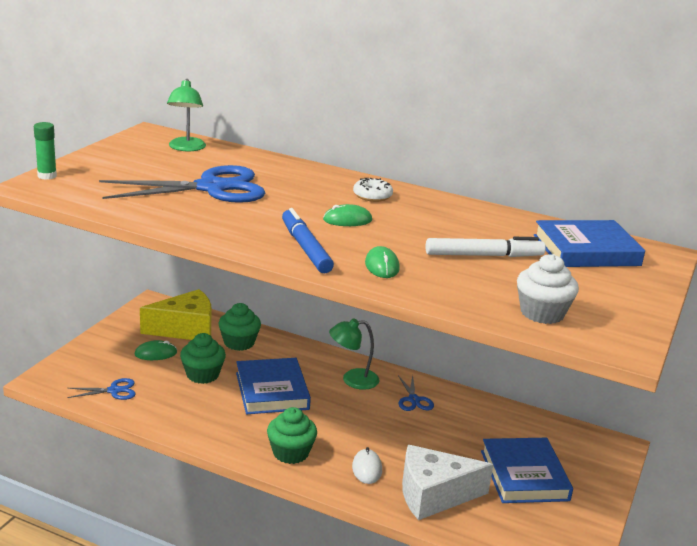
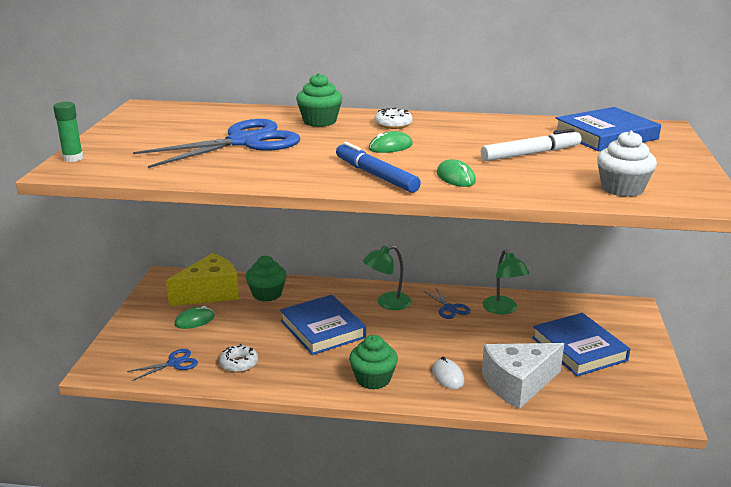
camera: 15 degrees left, 0 degrees up
(172, 406) = (239, 364): none -> white donut
(186, 148) = (190, 114): green lamp -> green lamp (503, 309)
(202, 375) = (250, 329): green cupcake -> green cupcake (319, 121)

